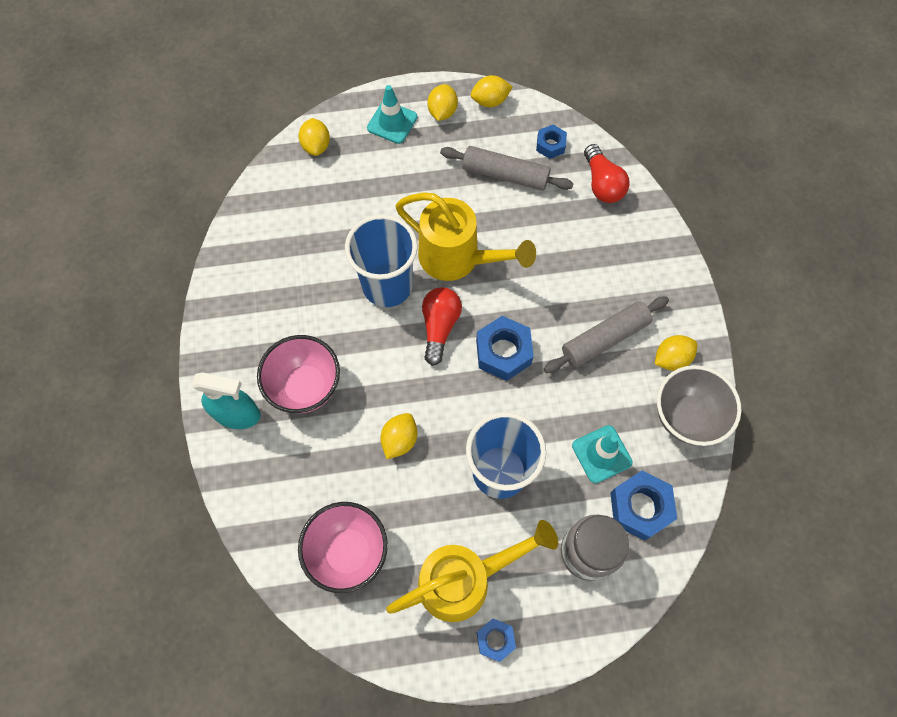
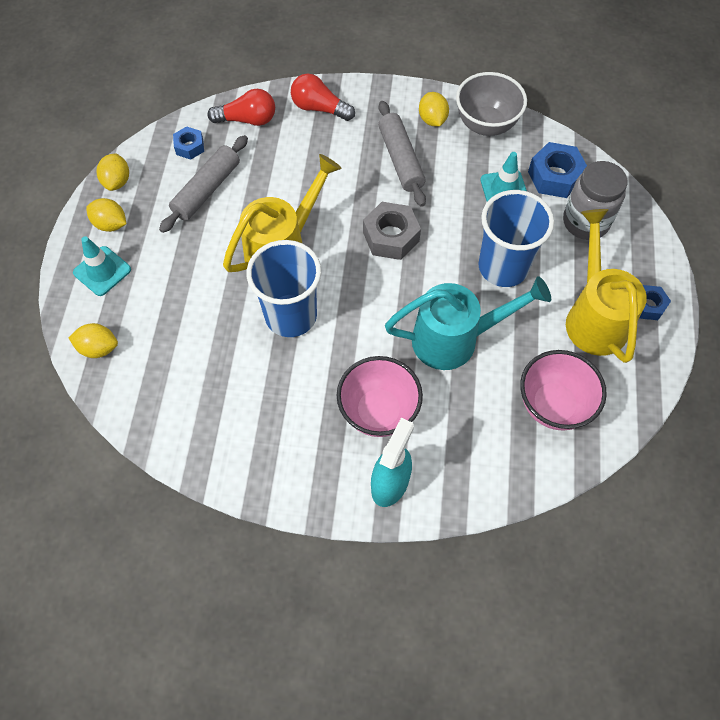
camera: 75 degrees left, 5 degrees down
(399, 440) = (454, 339): yellow lemon -> turquoise watering can
(439, 327) = (350, 281): red light bulb -> red light bulb (319, 108)
(503, 352) = (391, 236): blue nut -> grey nut

